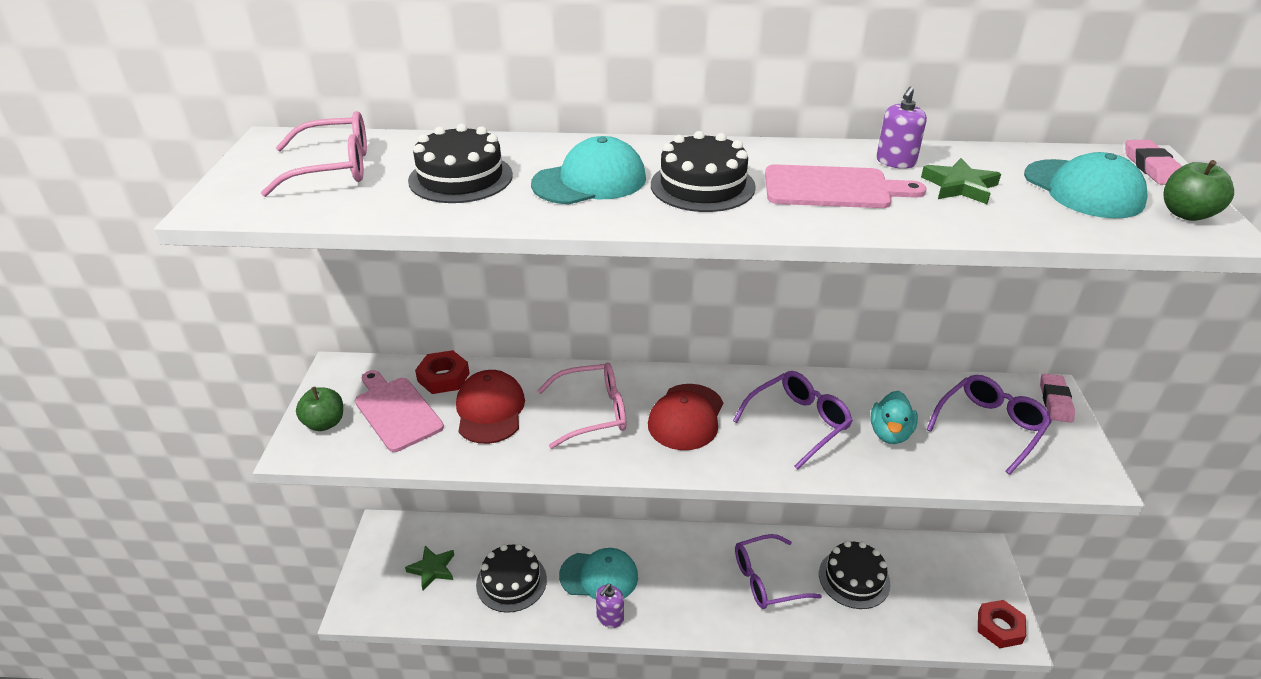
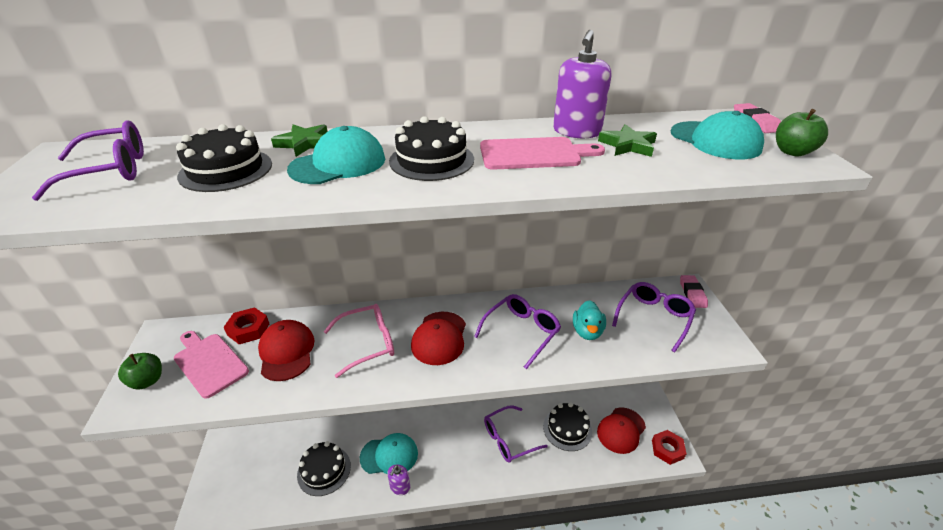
camera: 10 degrees left, 0 degrees up
(334, 168) = (111, 171): pink glasses -> purple glasses
(432, 569) = (262, 470): green star -> green star (304, 143)
(895, 162) = (576, 131): purple soap dispenser -> purple soap dispenser, size x1.58
(934, 592) = (621, 430): none -> red cap

